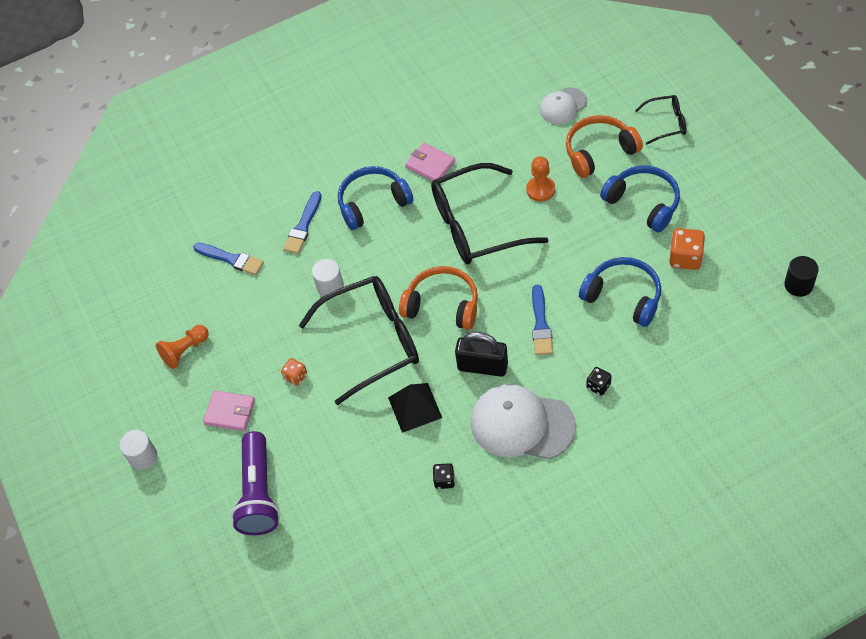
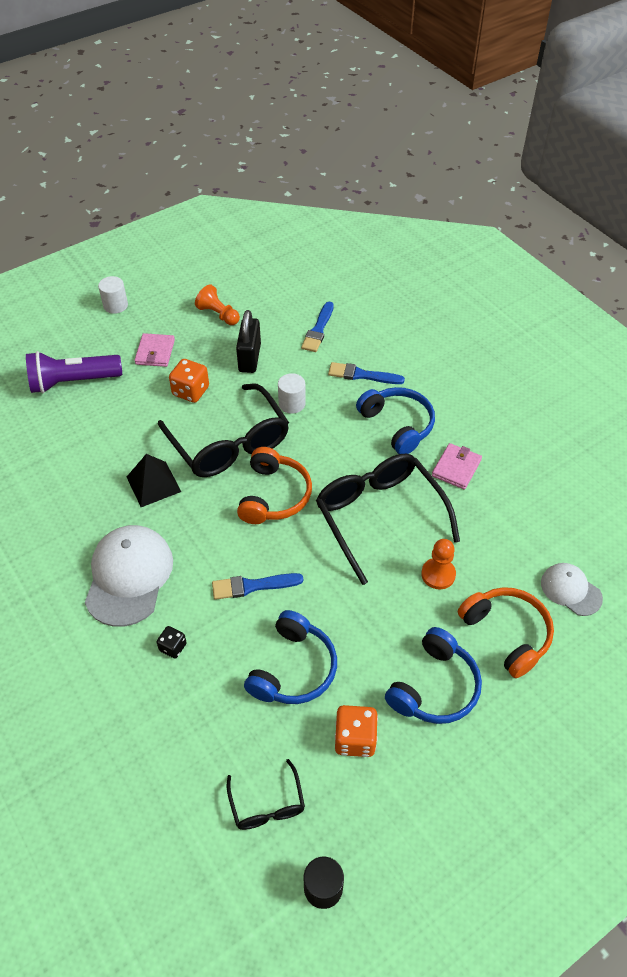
camera: 75 degrees right, 5 degrees down
(296, 376) = (190, 391): orange dice -> orange dice, size x1.68
(444, 480) = (71, 515): black dice -> none
(482, 366) = (199, 536): black padlock -> black padlock (249, 358)
(666, 123) = (571, 712): black glasses -> black glasses (267, 804)

